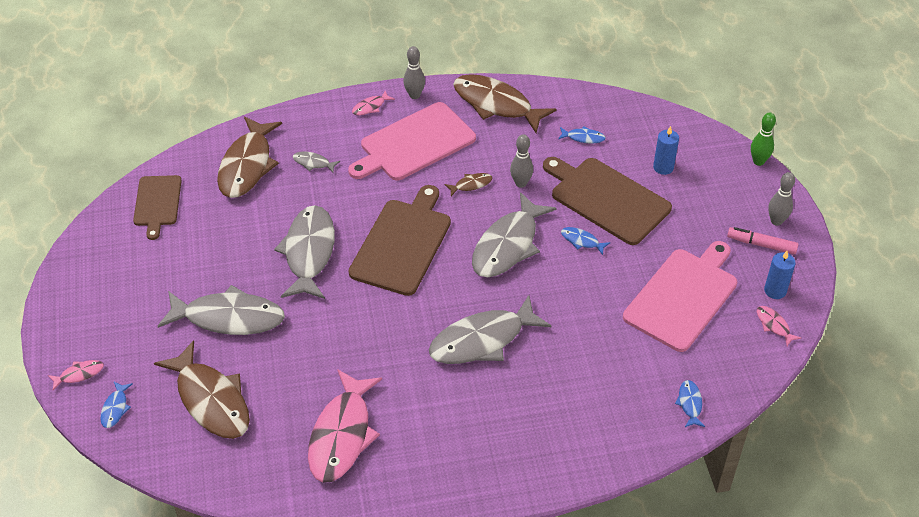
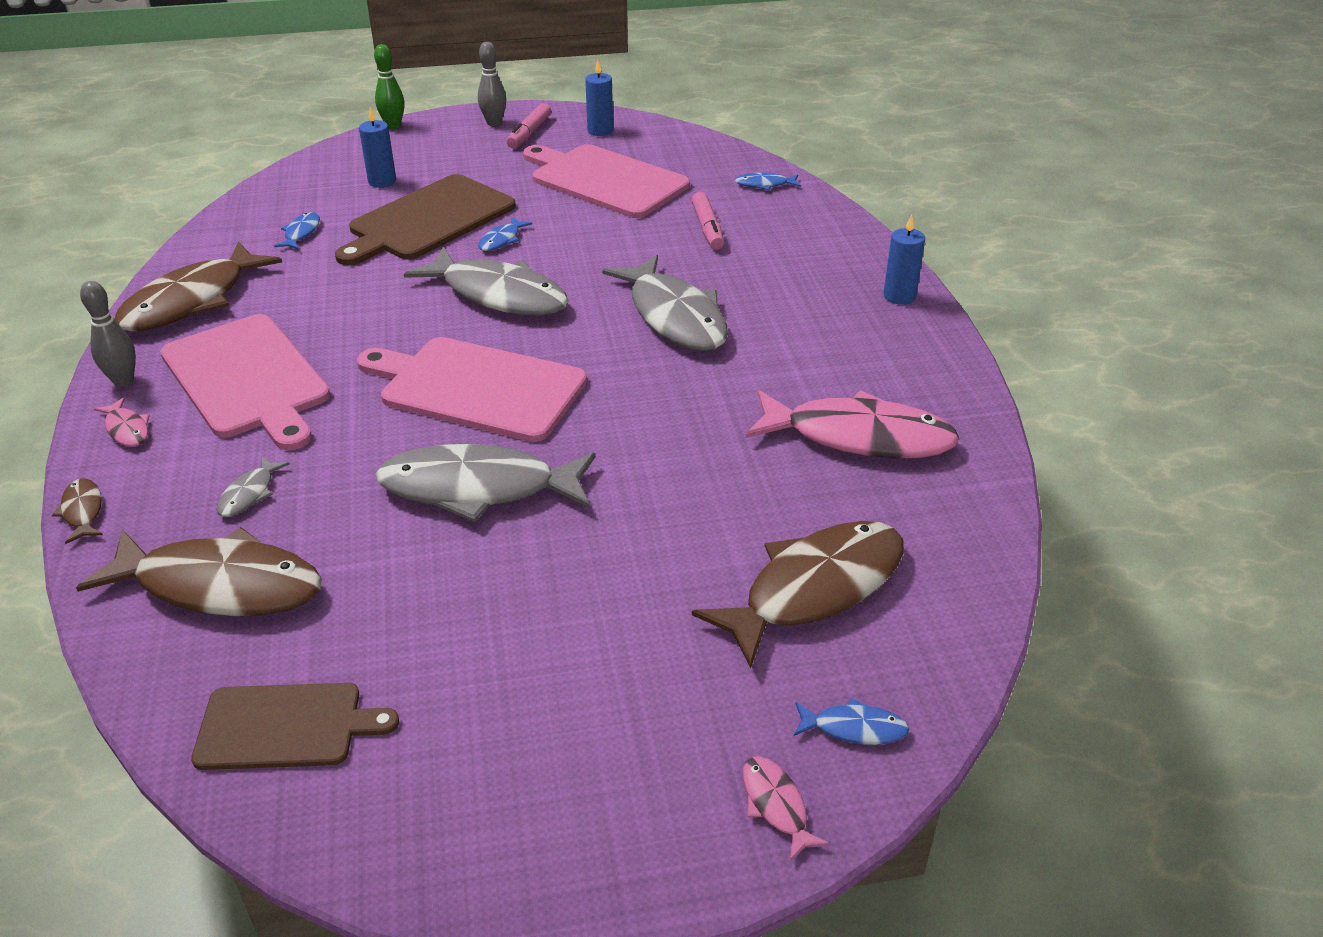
camera: 90 degrees left, 10 degrees down
(228, 318) = (625, 581): grey fish -> none
(402, 243) = (477, 388): brown cutting board -> pink cutting board
(471, 185) = (365, 325): brown fish -> brown fish (82, 511)
(513, 480) = (899, 296): none -> blue candle
(521, 183) = (376, 283): grey bowling pin -> none
(610, 362) = (707, 228): none -> pink marker
(774, 325) = (650, 134): pink fish -> none

